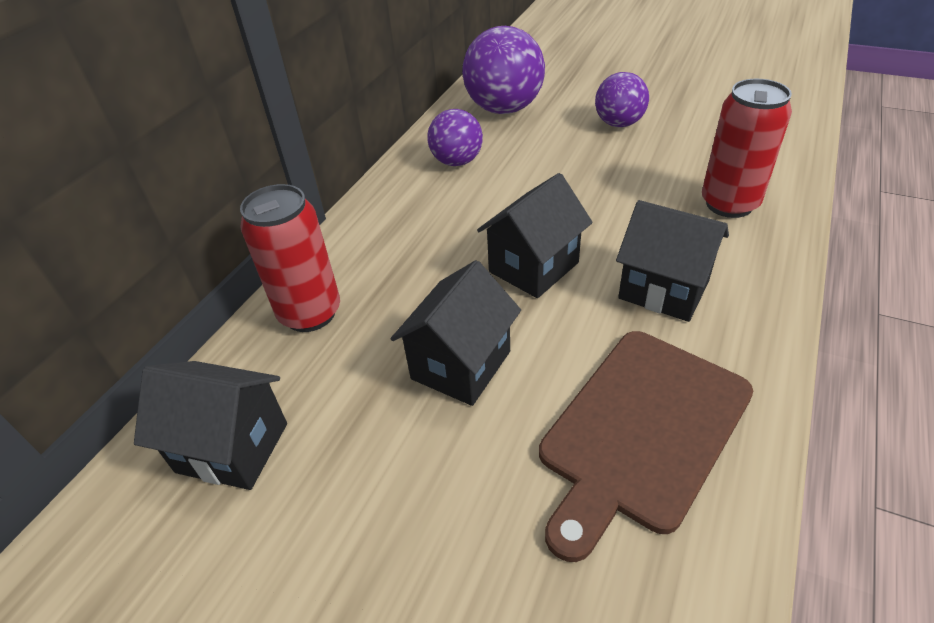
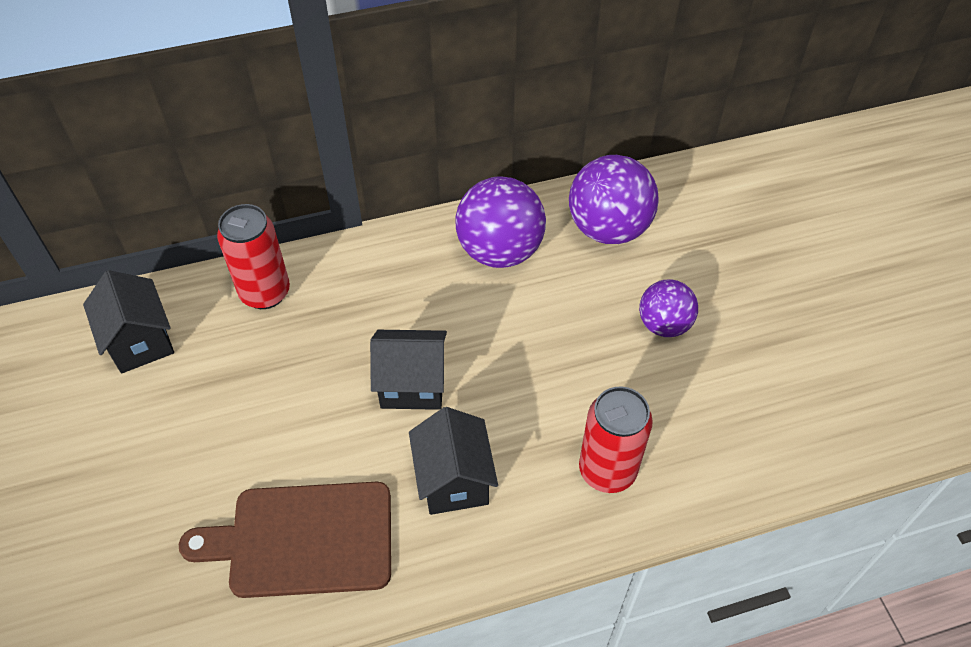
camera: 45 degrees right, 10 degrees up
(457, 161) = (500, 251): purple ball -> purple ball, size x1.63
(461, 365) = (284, 406): black house -> none

